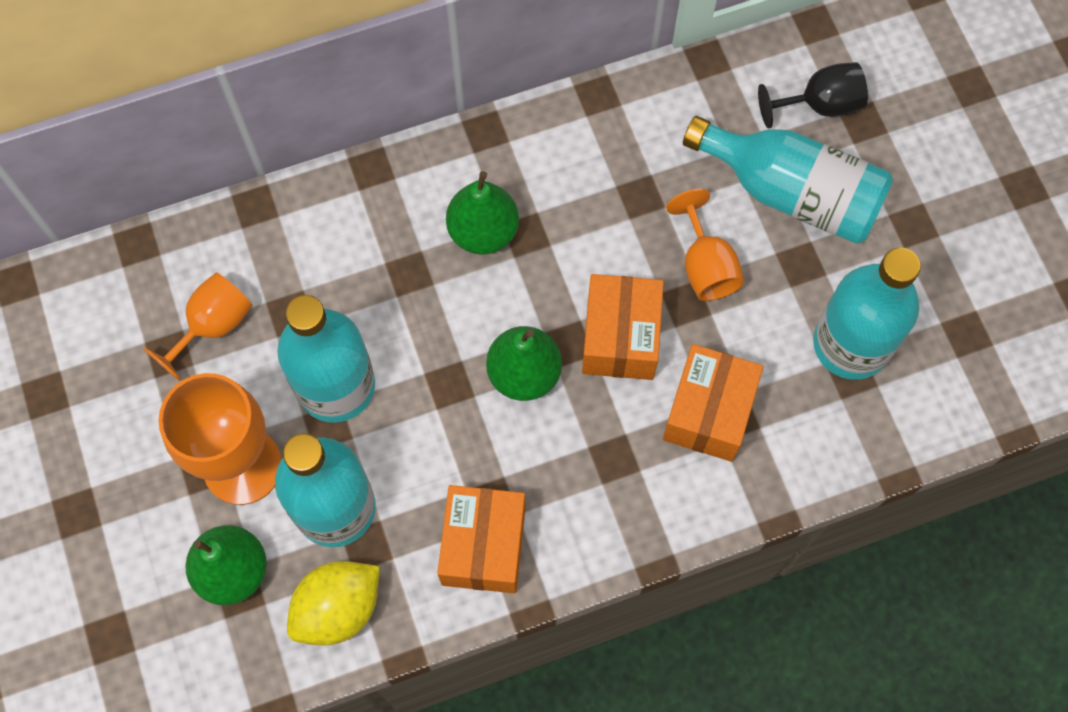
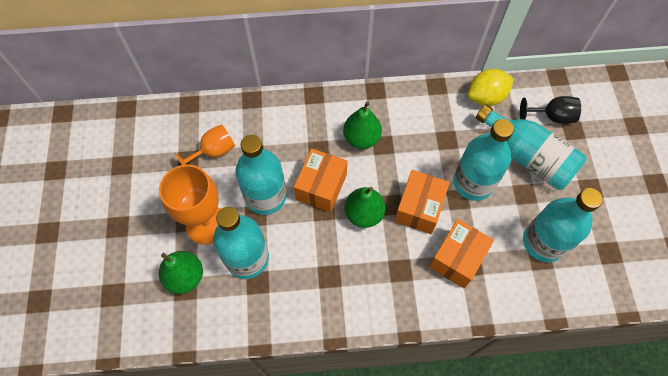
camera: 15 degrees right, 5 degrees down
(338, 608) = (233, 311): yellow lemon -> yellow lemon (486, 97)
(483, 546) = (318, 298): orange box -> orange box (321, 187)
(705, 266) = (473, 182): orange goblet -> turquoise bottle

